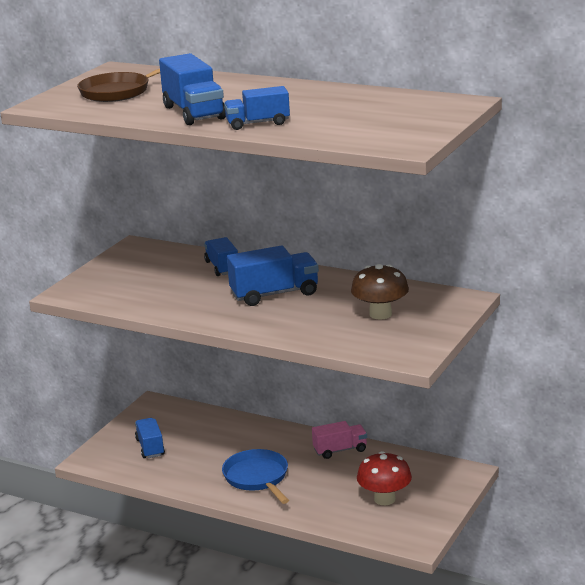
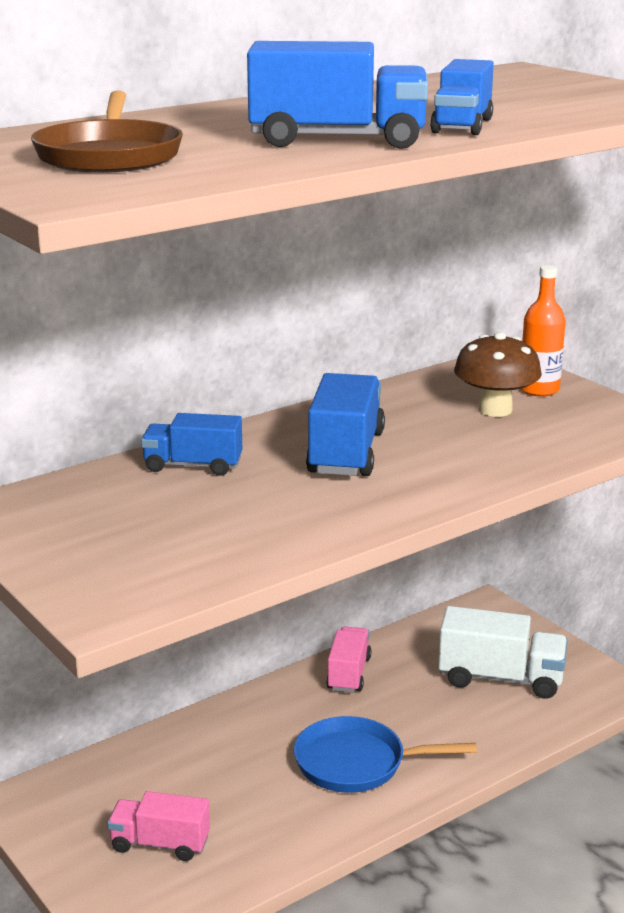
camera: 65 degrees left, 0 degrees up
(150, 447) = (160, 844): blue truck -> pink truck
(384, 499) = (500, 678): red mushroom -> white truck
(429, 318) = (539, 390): none -> orange bottle

